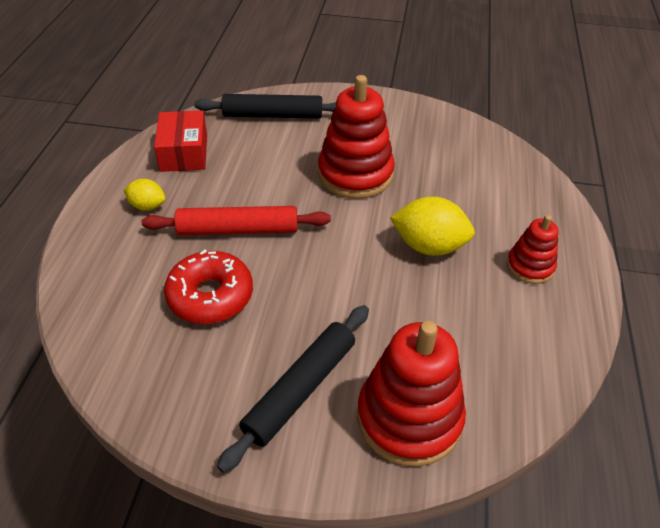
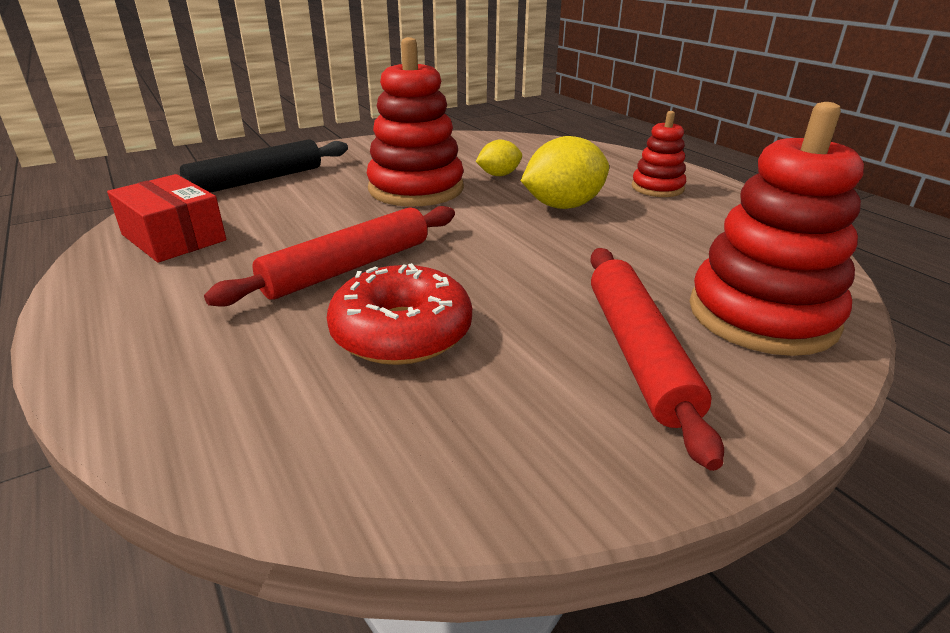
camera: 40 degrees left, 15 degrees down
(147, 206) = (181, 296): yellow lemon -> yellow lemon (499, 175)
(300, 389) = (637, 353): black rolling pin -> red rolling pin

